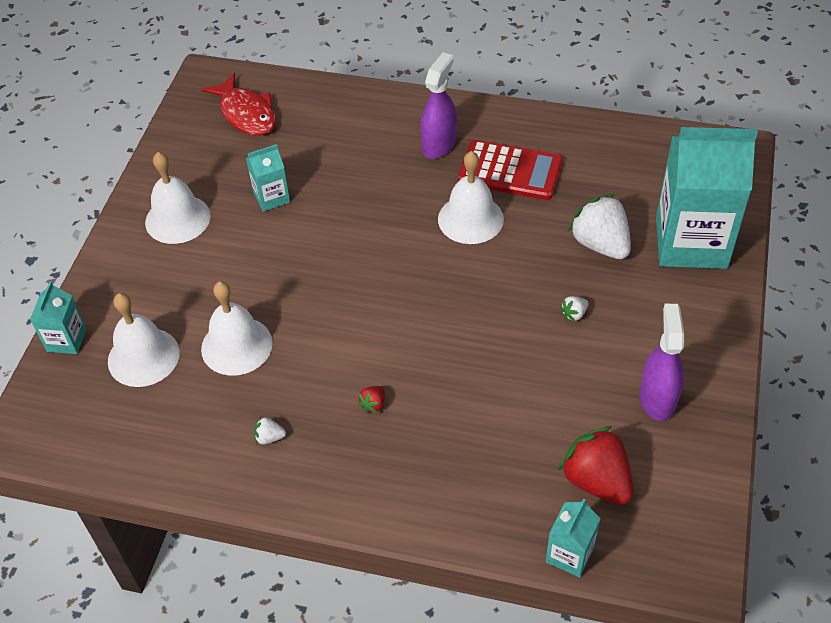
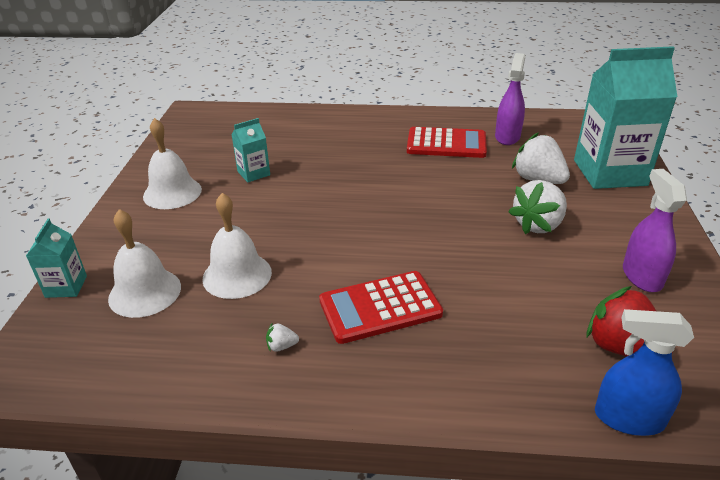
camera: 10 degrees left, 15 degrees down
(246, 113) = (225, 128): red fish -> none
(373, 404) = (380, 307): red strawberry -> red calculator
(439, 144) = (384, 133): purple spray bottle -> purple spray bottle (507, 137)
(470, 219) = (425, 173): white bell -> none
(569, 554) = (628, 418): turquoise carton -> blue spray bottle
(574, 314) = (538, 225): white strawberry -> white strawberry, size x2.37

